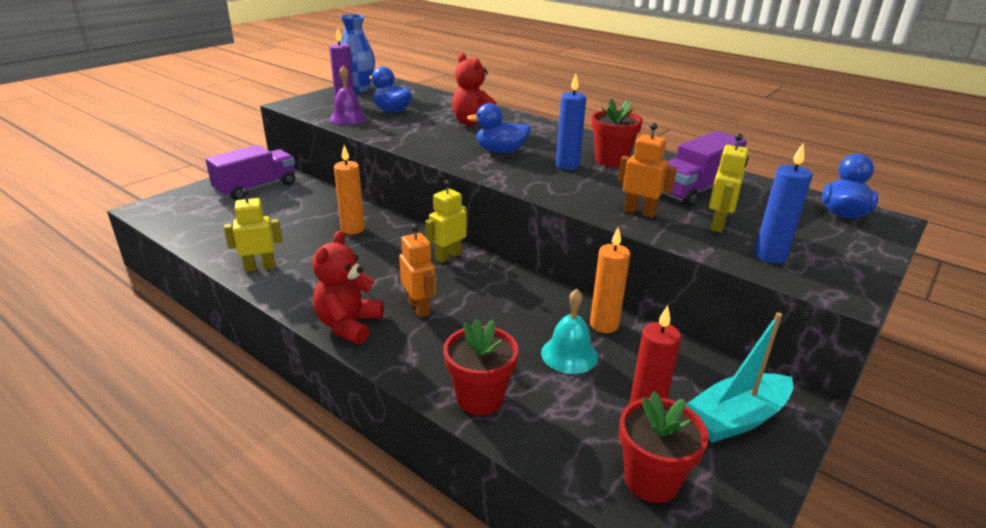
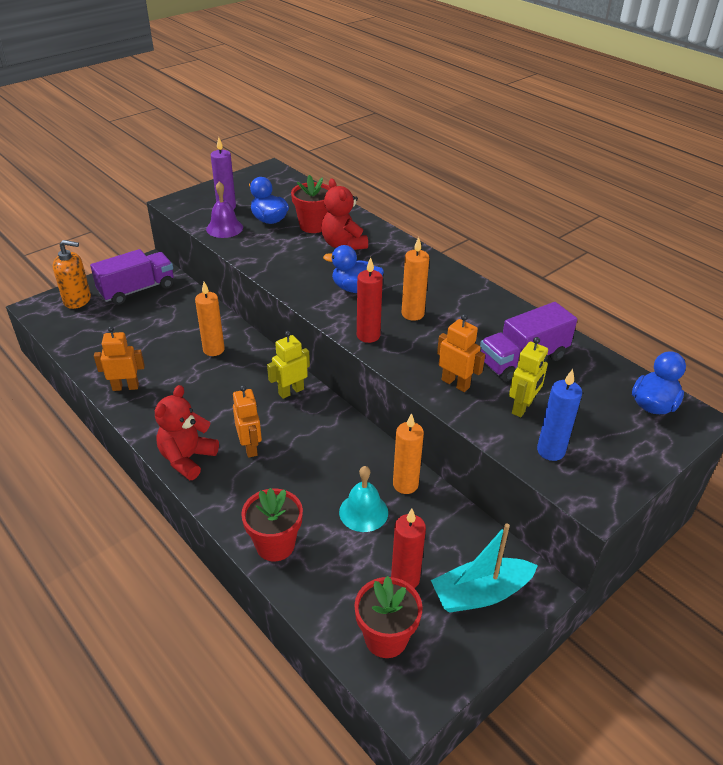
camera: 10 degrees right, 10 degrees up
(191, 200) = (77, 300): none -> orange soap dispenser
(260, 267) = (125, 387): yellow robot -> orange robot
(358, 89) = (245, 183): blue vase -> none
(530, 183) = (368, 335): none -> red candle
(567, 165) = (412, 314): blue candle -> orange candle
(611, 160) = (459, 310): red flower pot -> red flower pot (313, 226)

